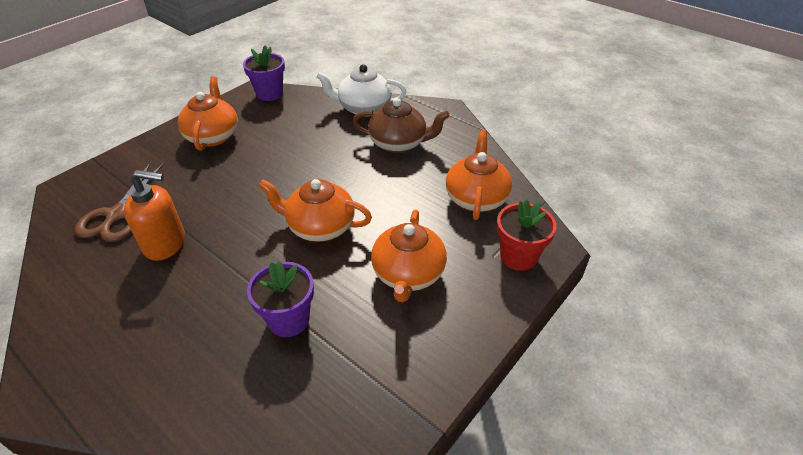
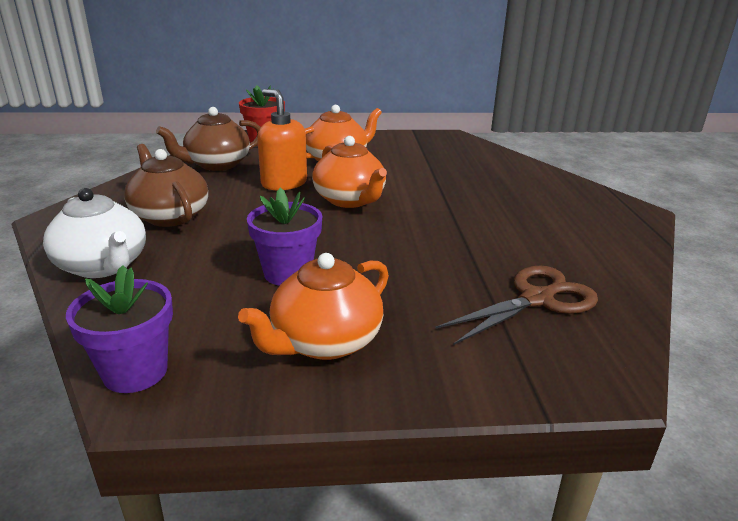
camera: 135 degrees left, 15 degrees down
(165, 244) = (496, 248): orange soap dispenser -> orange soap dispenser (284, 183)
(289, 320) = (439, 175): purple flower pot -> purple flower pot (288, 273)
(476, 198) = (217, 164): orange teapot -> brown teapot

